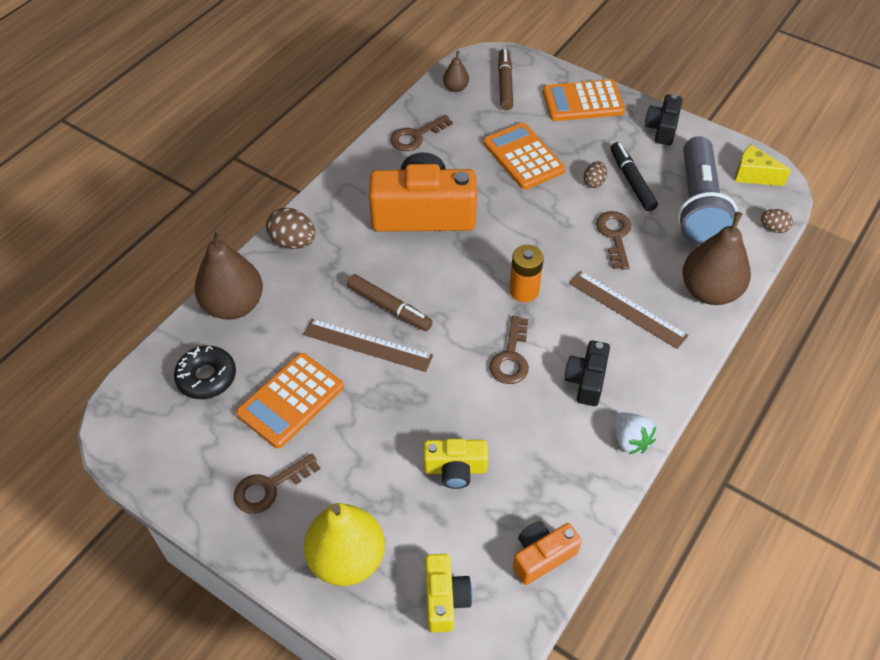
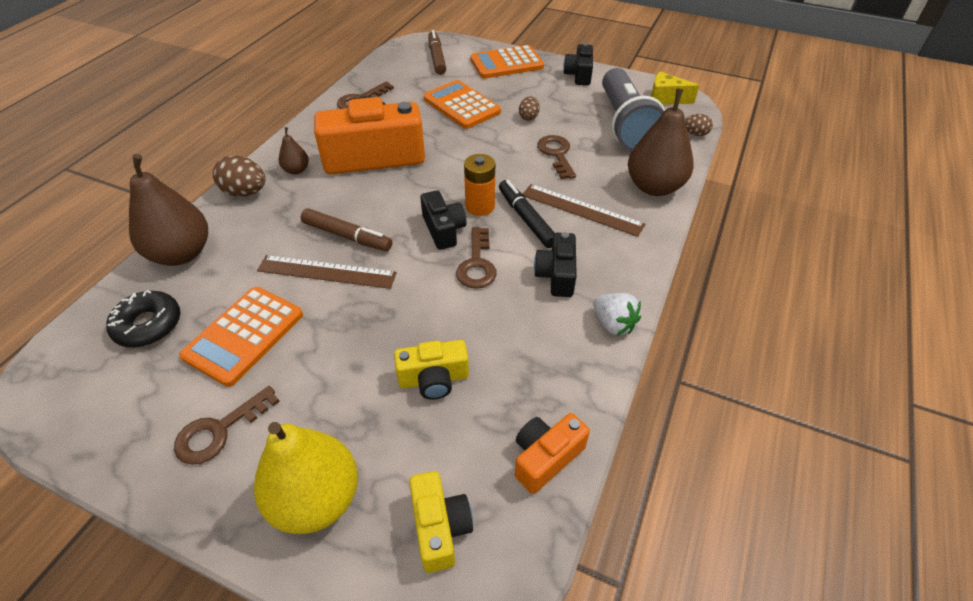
camera: 10 degrees left, 5 degrees down
(455, 88) = (393, 64): brown pear -> brown pear (296, 170)
(484, 313) = (443, 230): none -> black camera
(631, 181) = (562, 113): black marker -> black marker (526, 219)

